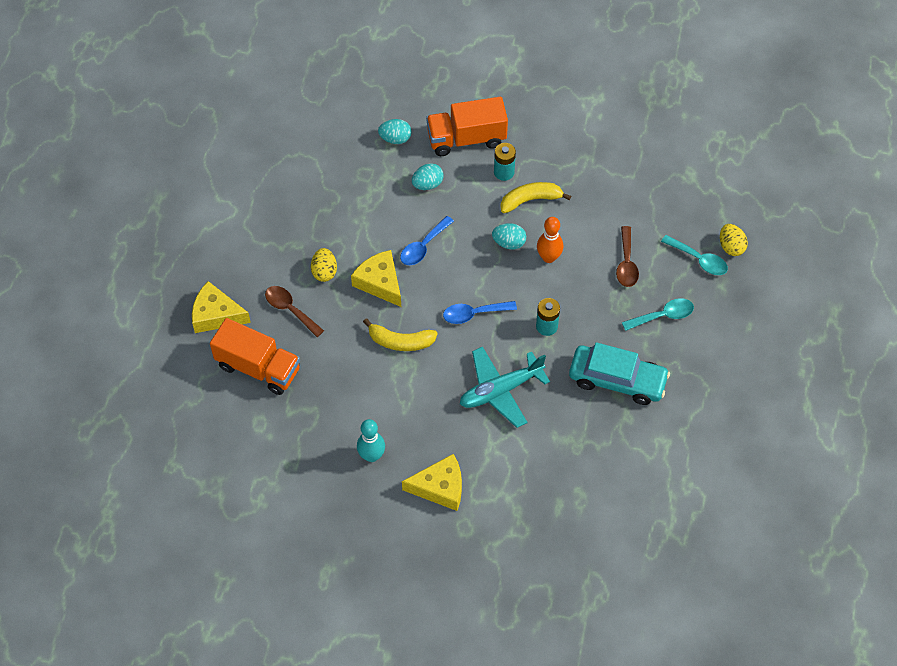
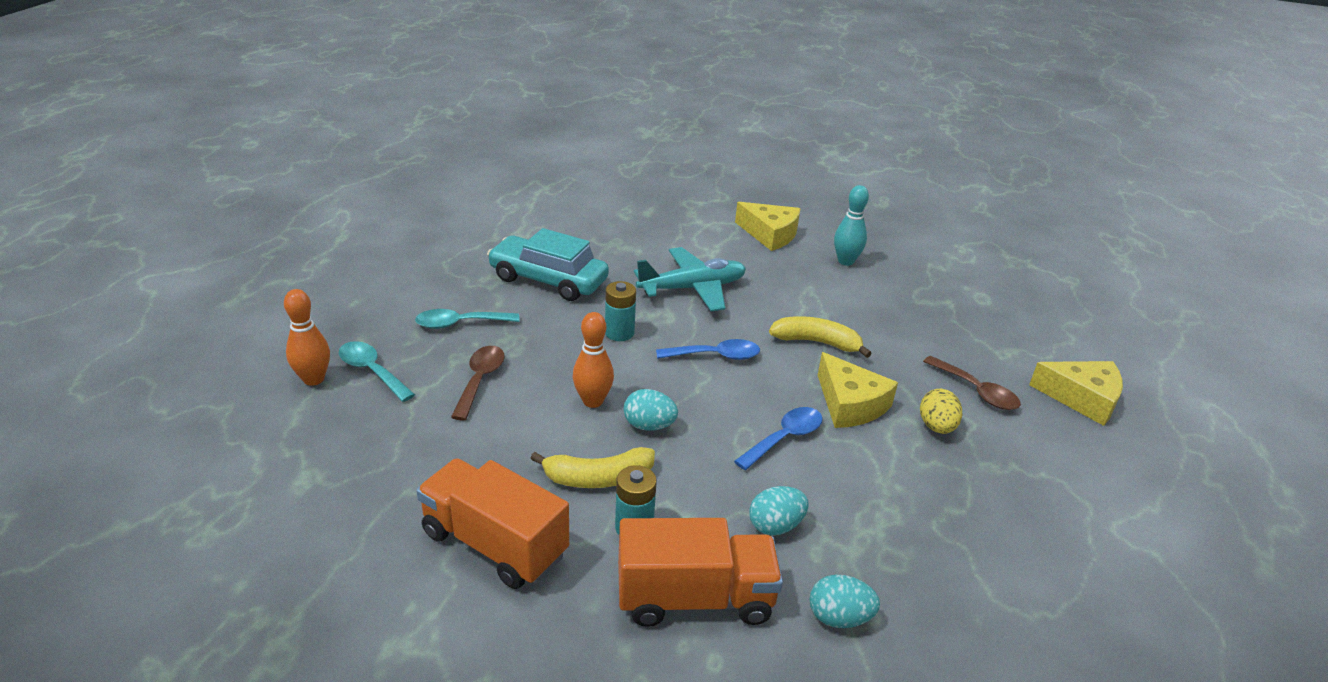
camera: 175 degrees left, 25 degrees down
(258, 367) = (1001, 341): orange truck -> orange truck (494, 544)
(440, 487) = (770, 234): yellow cheese -> yellow cheese turned 150 degrees counterclockwise
(731, 247) = (313, 379): yellow egg -> orange bowling pin

